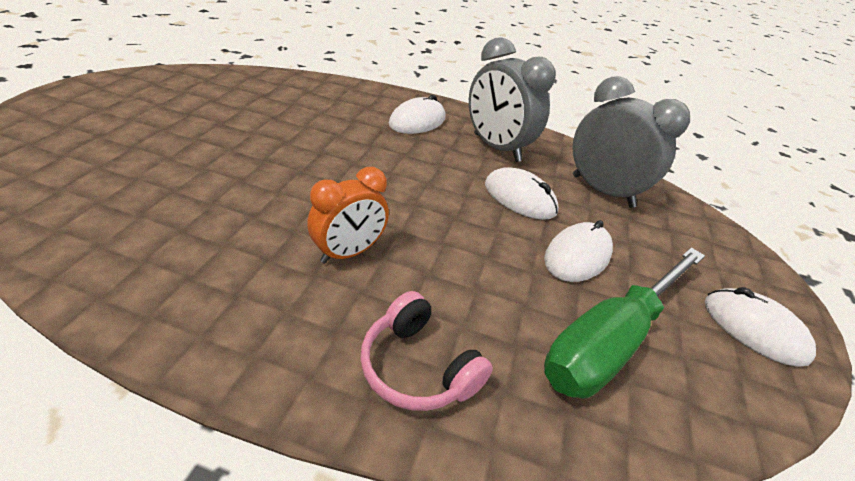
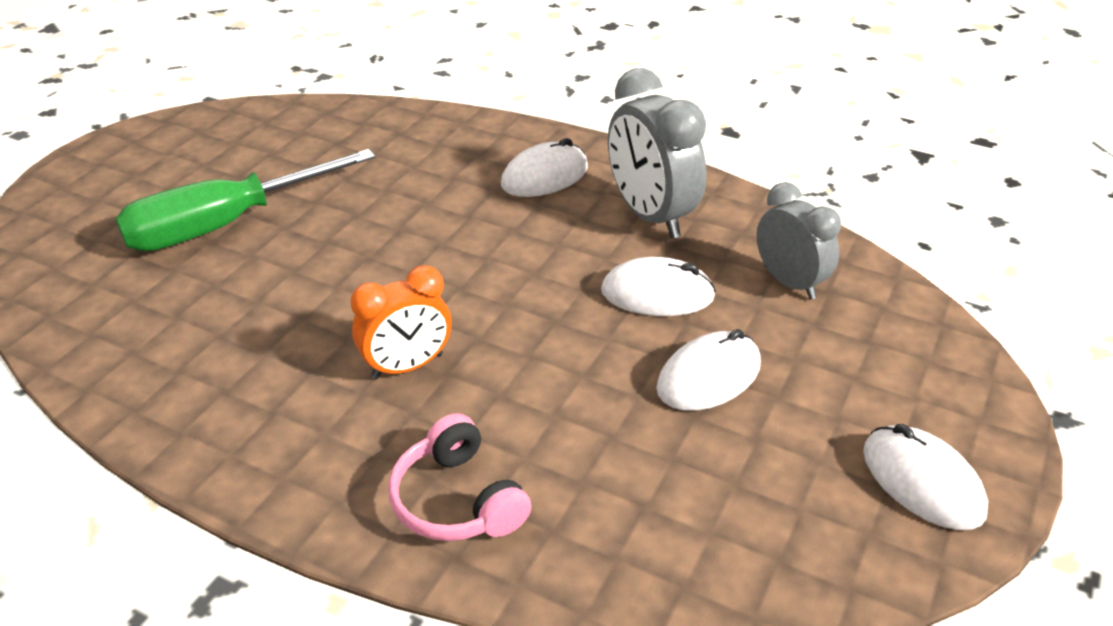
camera: 15 degrees right, 0 degrees up
(519, 198) = (657, 294): white mouse -> white mouse turned 45 degrees counterclockwise
(602, 191) = (789, 282): grey clock -> grey clock, size x0.66
(610, 341) = (706, 485): green screwdriver -> green screwdriver (225, 224)

